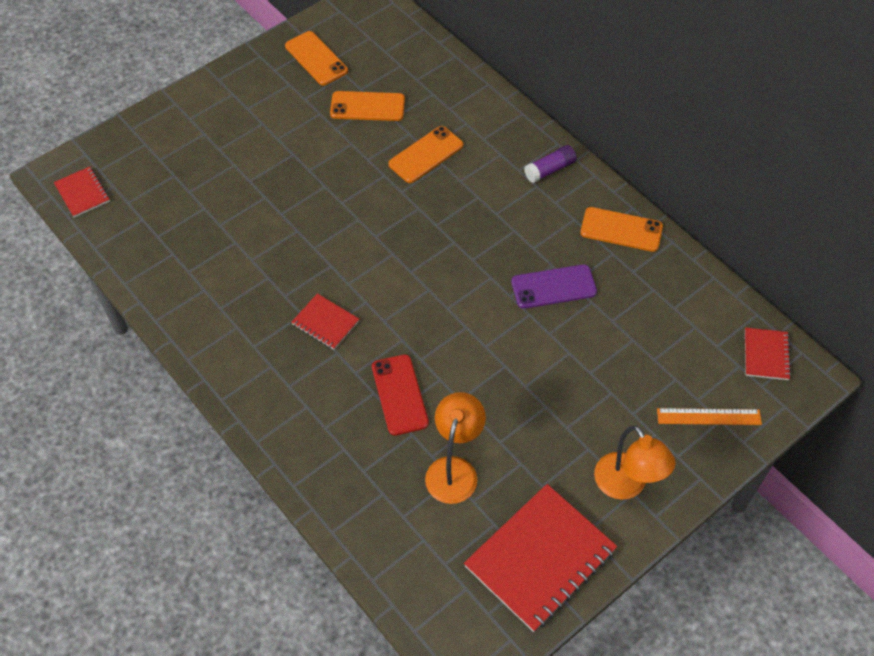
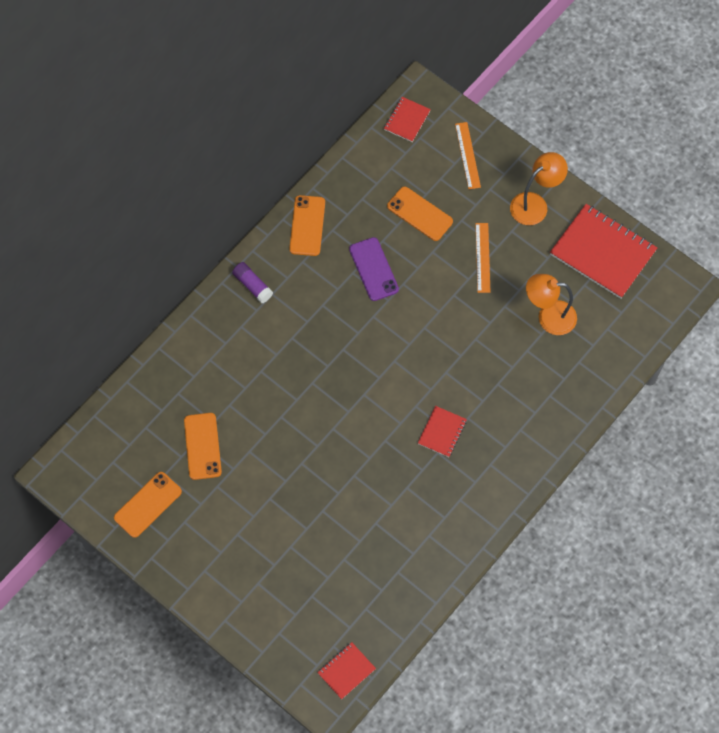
camera: 100 degrees left, 10 degrees up
(399, 395) = (495, 365): red phone -> none
(426, 155) = (252, 386): orange phone -> orange phone (420, 214)
(553, 407) = (482, 257): none -> orange ruler
(766, 355) = (407, 120): red notebook -> red notebook turned 60 degrees counterclockwise

